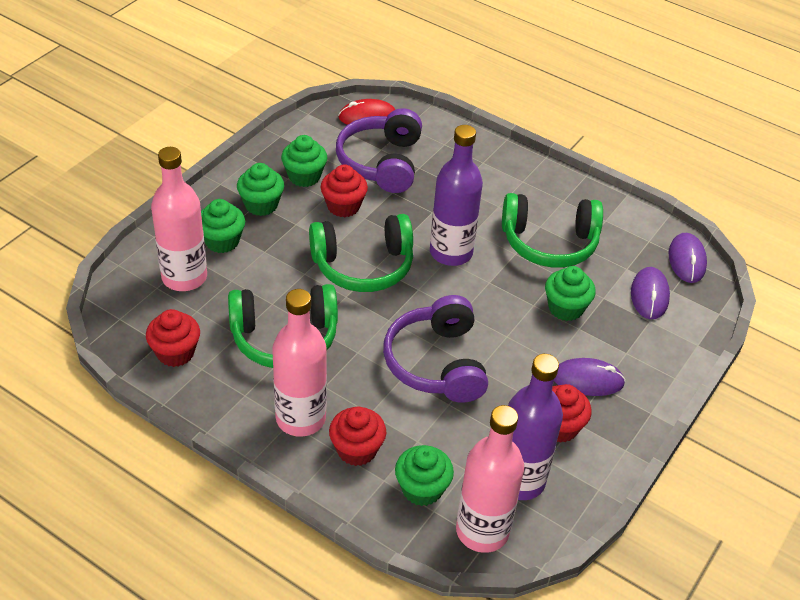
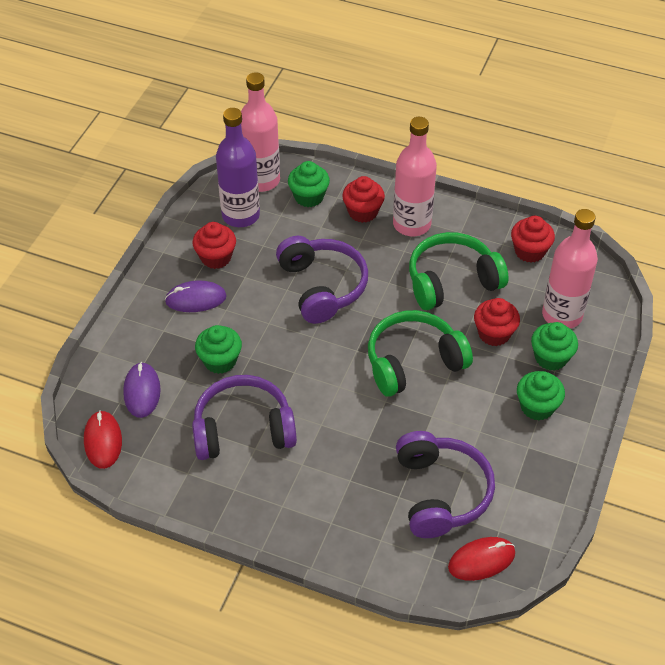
camera: 170 degrees right, 5 degrees up
(304, 176) = (512, 453): green cupcake -> none
(343, 206) = (457, 424): red cupcake -> red cupcake (494, 333)
(451, 252) = (337, 395): purple bottle -> none
(549, 243) = (243, 429): green headphones -> purple headphones
(687, 260) = (103, 441): purple mouse -> red mouse

